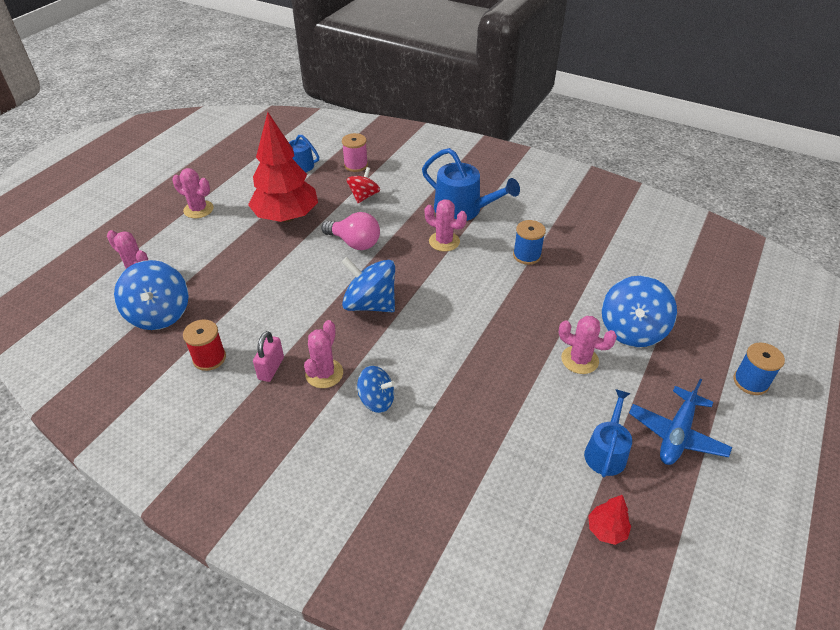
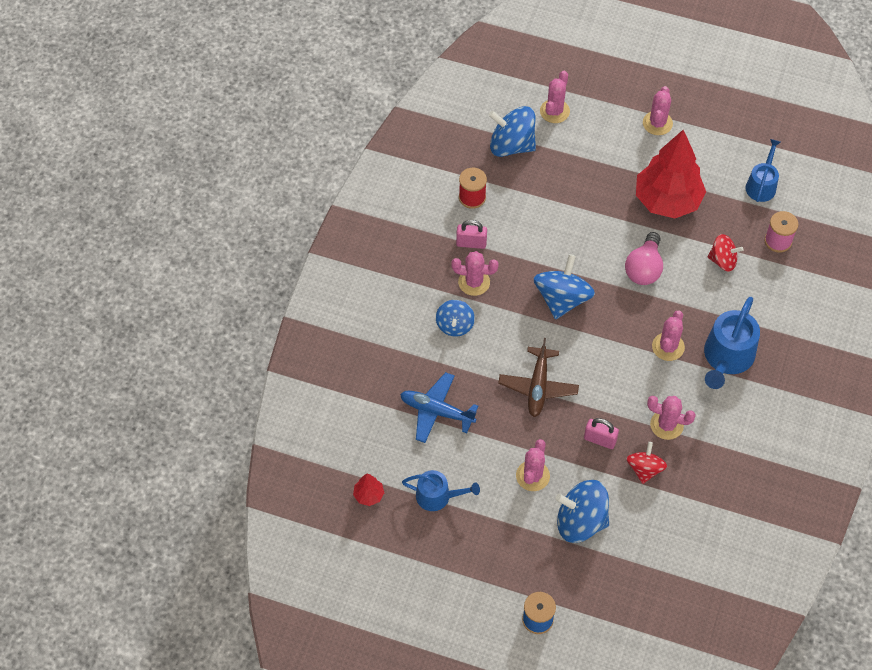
camera: 80 degrees right, 15 degrees up
(159, 314) = (511, 145): blue spinning top -> blue spinning top turned 45 degrees clockwise
(471, 339) = (538, 386): none -> brown plane
(527, 255) = (666, 425): blue spool -> pink cactus
(539, 302) = (600, 440): none -> pink padlock
(573, 277) = (644, 469): none -> red spinning top
(676, 434) = (466, 551): blue plane -> blue plane (436, 411)

